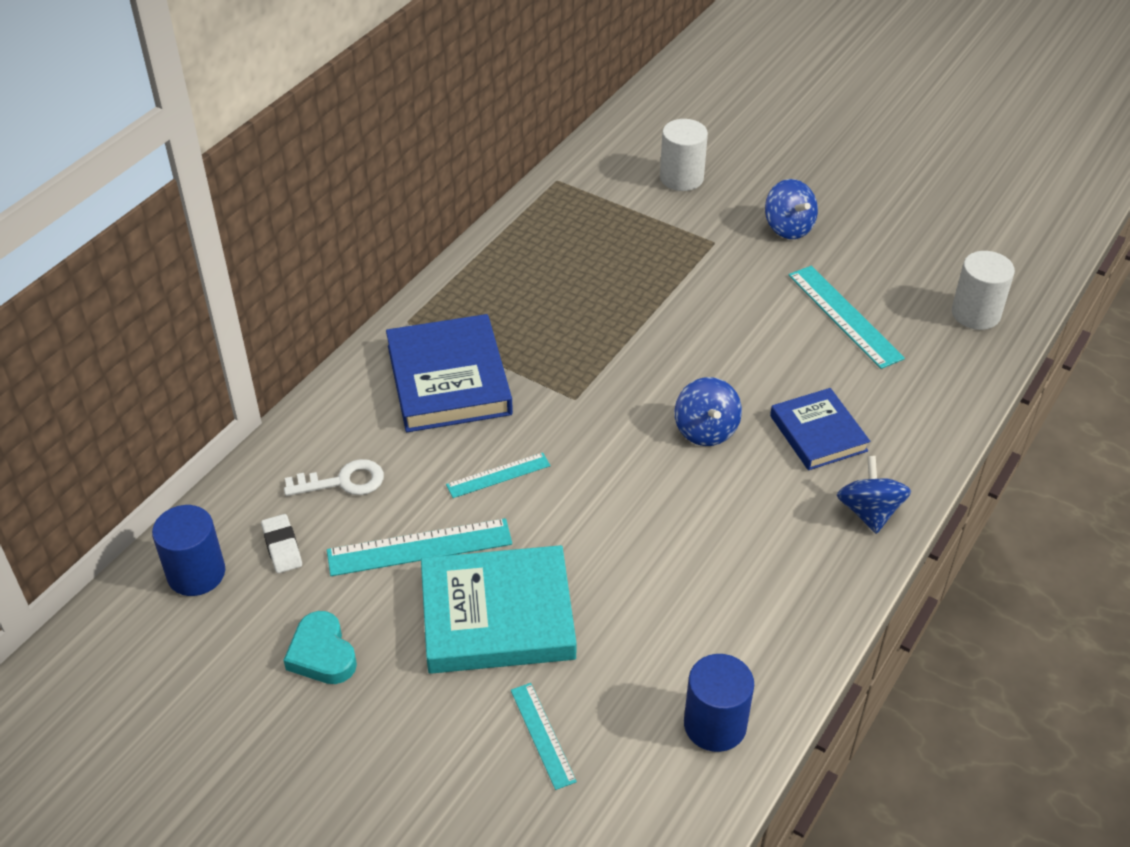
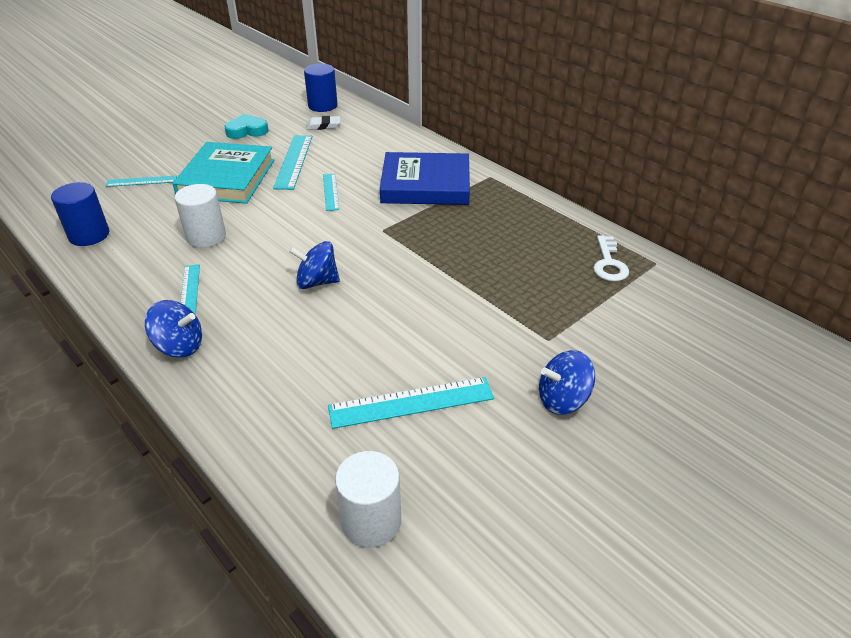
camera: 105 degrees right, 5 degrees down
(343, 481) = (358, 144): white key -> white key (609, 264)
(681, 178) = (657, 340): white cylinder -> white cylinder (206, 237)
(776, 544) = (189, 290): none -> turquoise ruler
(818, 433) = (276, 341): blue book -> none

